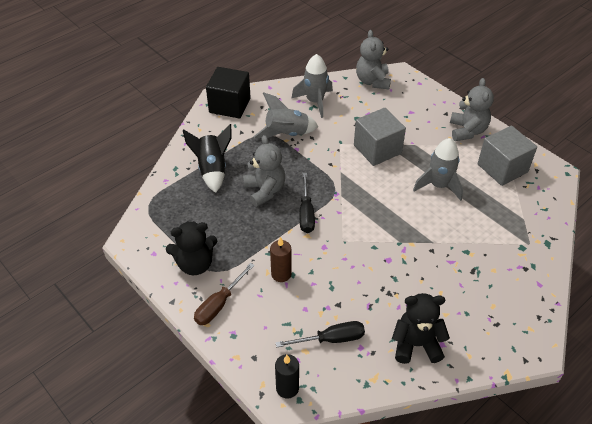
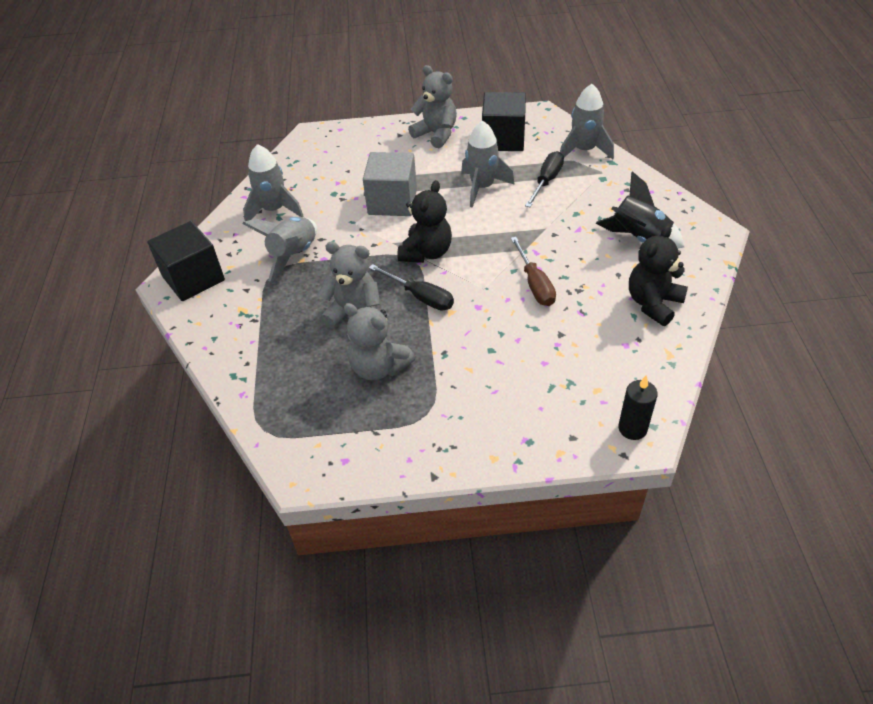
camera: 50 degrees left, 0 degrees up
(195, 264) = (399, 427): black teddy bear -> black teddy bear (426, 252)
(212, 170) = (275, 342): black rocket -> black rocket (639, 238)
(219, 304) = (476, 433): brown screwdriver -> brown screwdriver (535, 284)
(281, 274) = (482, 359): brown candle -> none
(331, 339) = (599, 362): black screwdriver -> black screwdriver (546, 181)
(372, 81) = (298, 156): grey teddy bear -> grey teddy bear (379, 367)
(502, 168) = (503, 139): grey cube -> black cube
(542, 220) = (584, 150): none -> grey rocket

